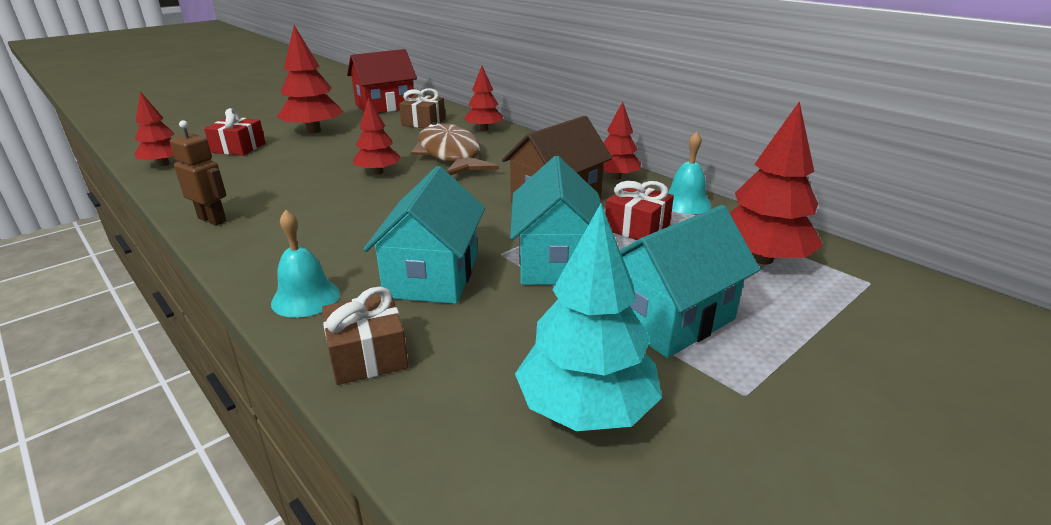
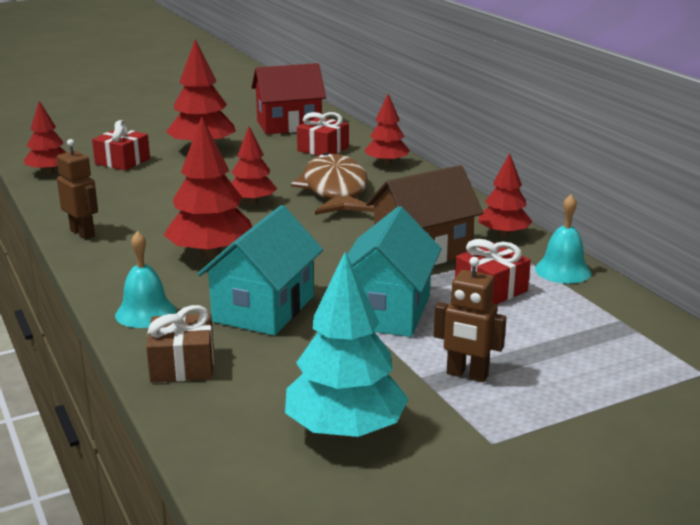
camera: 15 degrees right, 5 degrees down
(423, 122) = (323, 149): brown gift -> red gift
(670, 318) = (467, 375): turquoise house -> brown robot
(761, 259) = (602, 336): red tree -> red tree (210, 254)

